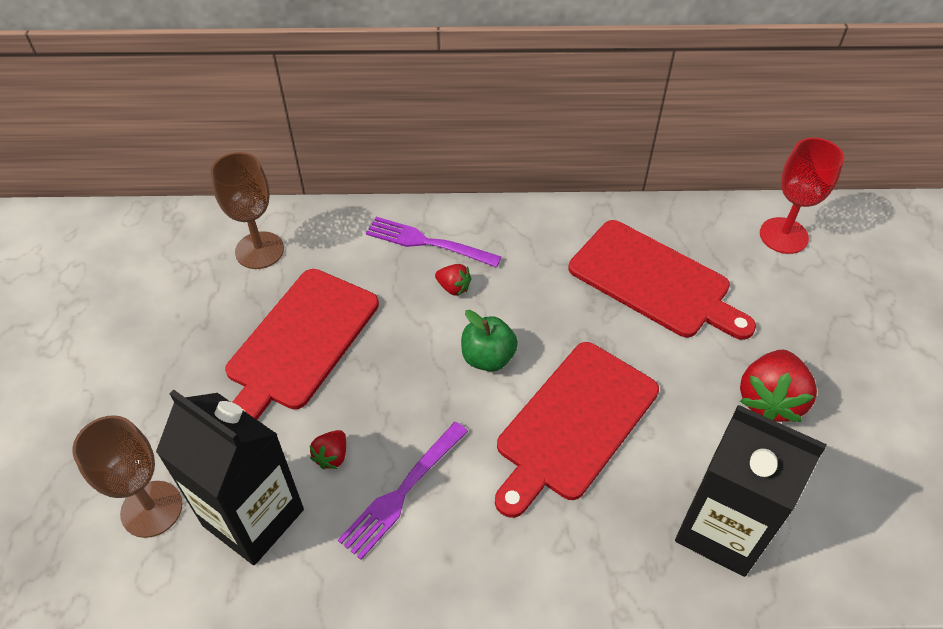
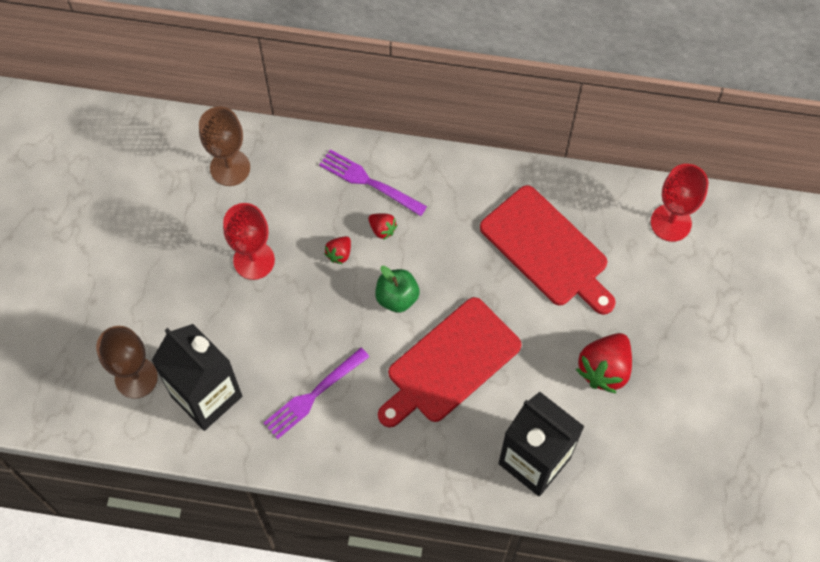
camera: 10 degrees right, 15 degrees up
(300, 343) = (254, 260): red cutting board -> red goblet
(332, 456) = (267, 359): red strawberry -> red strawberry (339, 254)

